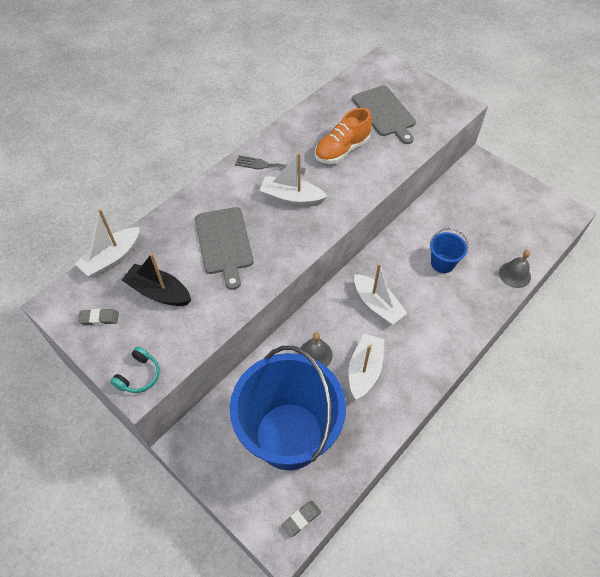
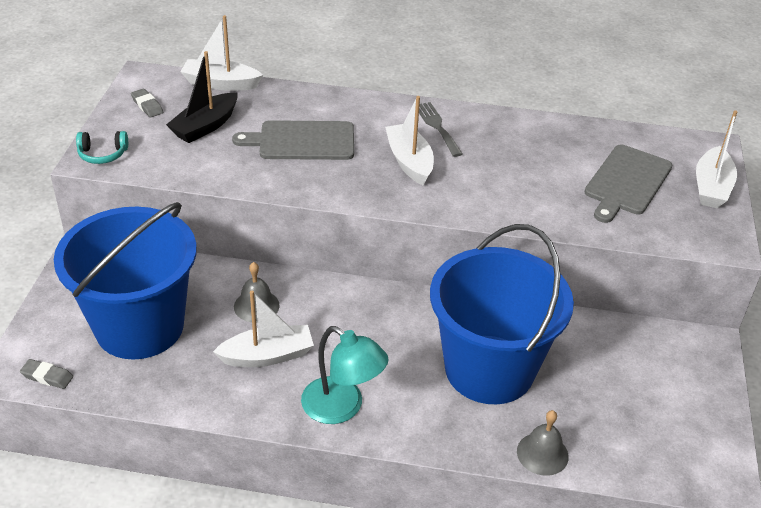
camera: 55 degrees right, 15 degrees down
(159, 292) = (205, 126): black boat -> black boat turned 135 degrees counterclockwise
(224, 243) = (302, 141): grey cutting board -> grey cutting board turned 45 degrees clockwise
(342, 150) = (523, 171): orange shoe -> none
(377, 305) = (368, 331): white boat -> white boat (711, 187)
(431, 351) = (342, 408): none -> turquoise lamp
(442, 263) = (489, 369): blue bucket -> blue bucket, size x2.44

